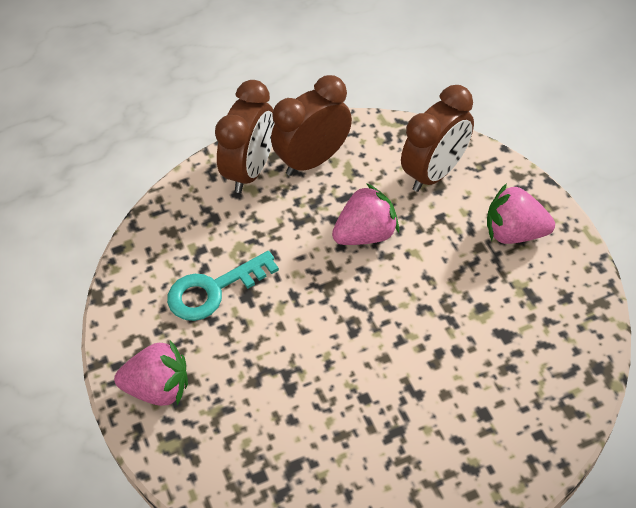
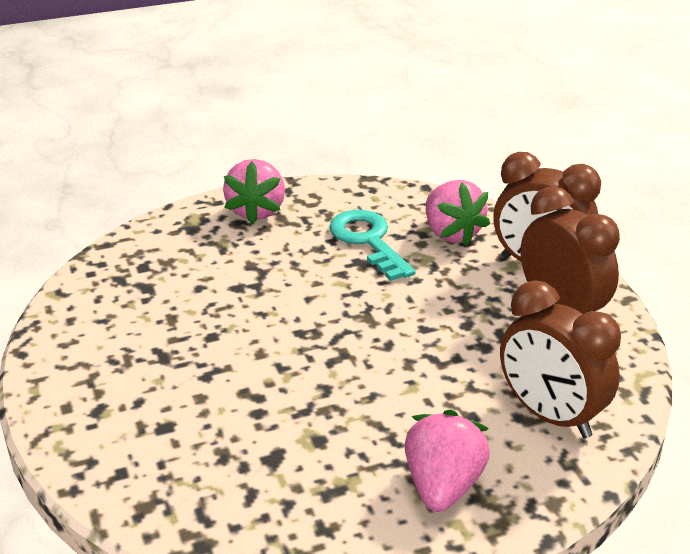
camera: 90 degrees right, 20 degrees down
(366, 234) = (442, 348): pink strawberry -> pink strawberry (451, 233)

